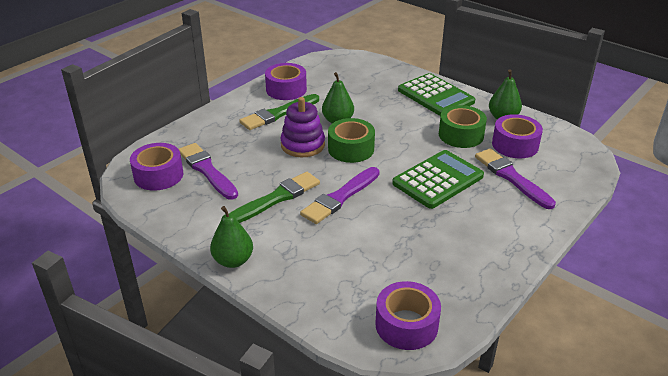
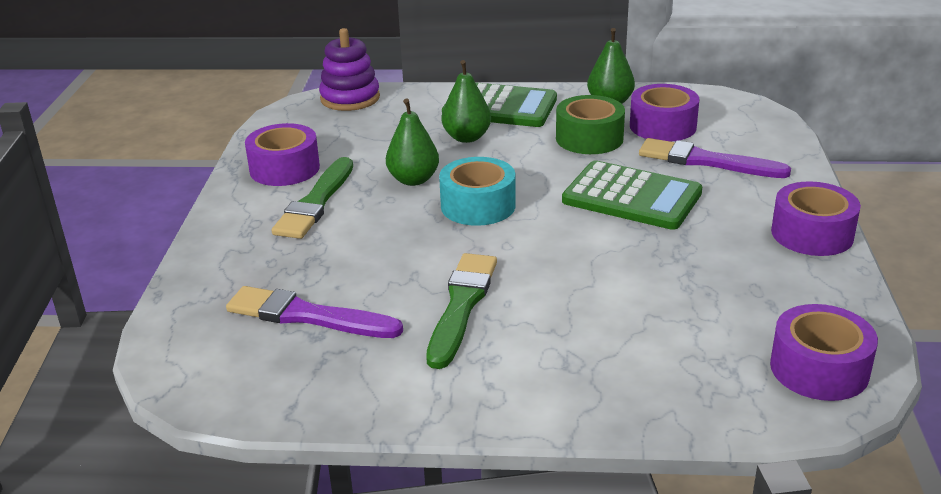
camera: 35 degrees left, 5 degrees down
(158, 175) = (237, 356): purple tape -> purple tape (812, 234)
(233, 260) = (511, 410): green pear -> green pear (466, 137)
(303, 145) = (406, 227): purple stacking toy -> purple stacking toy (350, 98)
(340, 197) = (544, 267): purple brush -> none
(351, 149) = (478, 206): green tape -> turquoise tape
(438, 180) = (632, 197): green calculator -> green calculator turned 105 degrees clockwise

